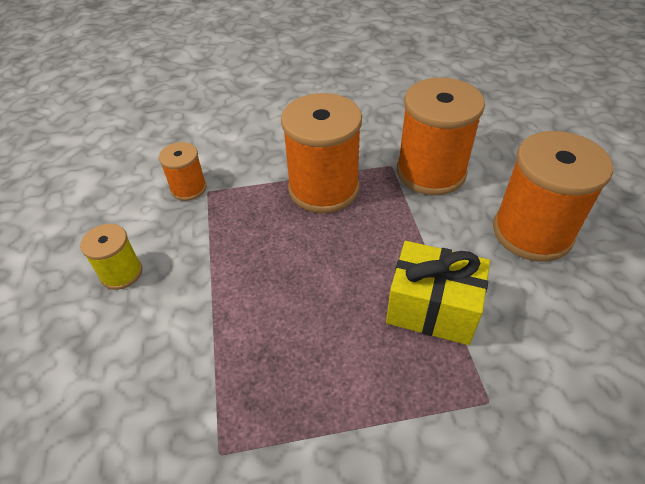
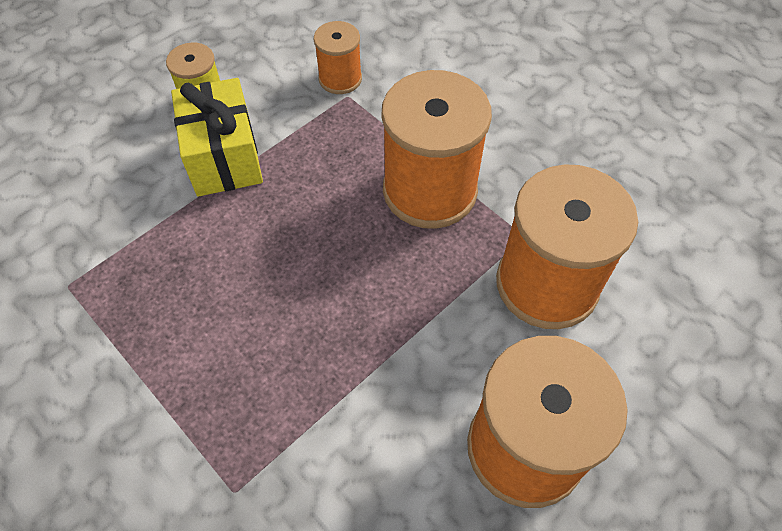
camera: 55 degrees right, 10 degrees up
(432, 308) = (324, 383): yellow gift -> yellow gift (224, 157)

